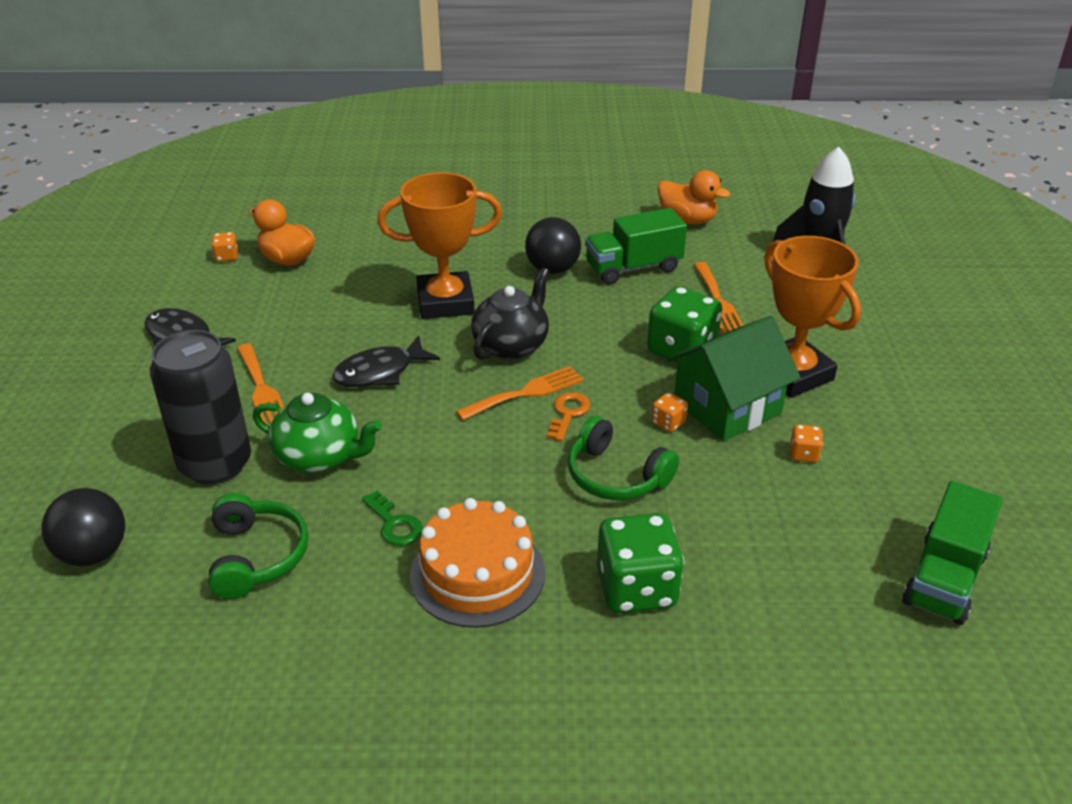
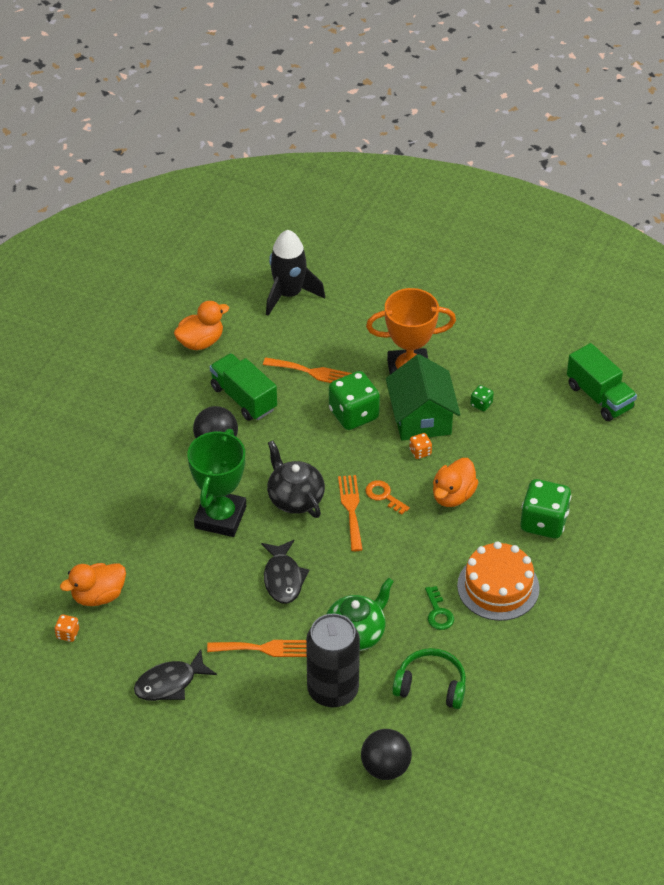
camera: 65 degrees left, 10 degrees up
(394, 524) = (438, 613): green key -> green key turned 90 degrees clockwise
(445, 302) = (220, 517): orange trophy -> green trophy
(616, 476) = (453, 496): green headphones -> orange duck
(633, 268) = (243, 398): green truck -> green truck turned 135 degrees clockwise
(803, 454) = (481, 404): orange dice -> green dice

